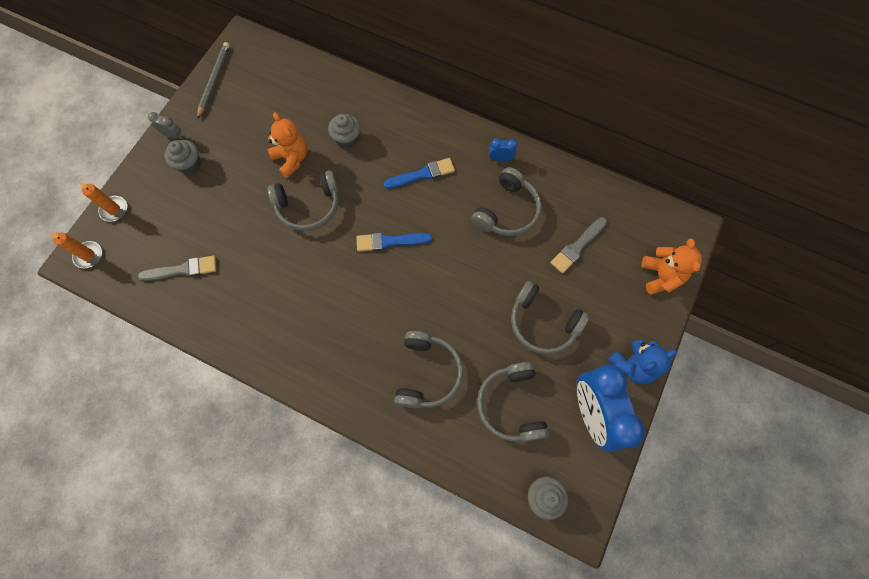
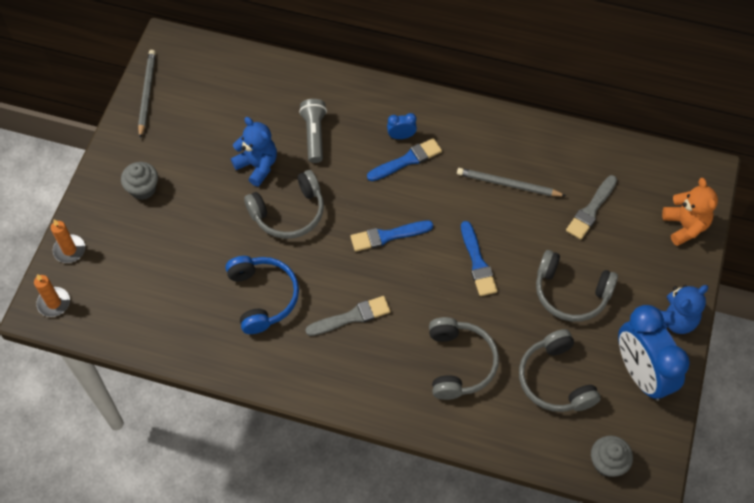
camera: 10 degrees left, 10 degrees down
(173, 135) = (115, 160): grey clock -> none
(183, 269) = (165, 301): grey brush -> grey brush (352, 317)
(268, 280) = (263, 297): none -> blue headphones
(292, 159) = (257, 166): orange teddy bear -> blue teddy bear
(347, 139) = (314, 135): grey cupcake -> grey flashlight
(464, 279) = (477, 262): none -> blue brush
(500, 159) = (489, 131): blue clock -> blue clock (401, 136)
(507, 211) = (508, 184): grey headphones -> grey pencil

